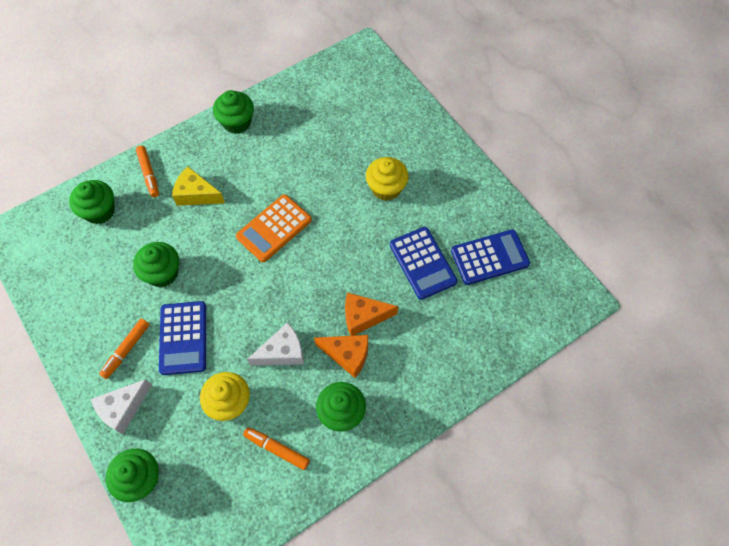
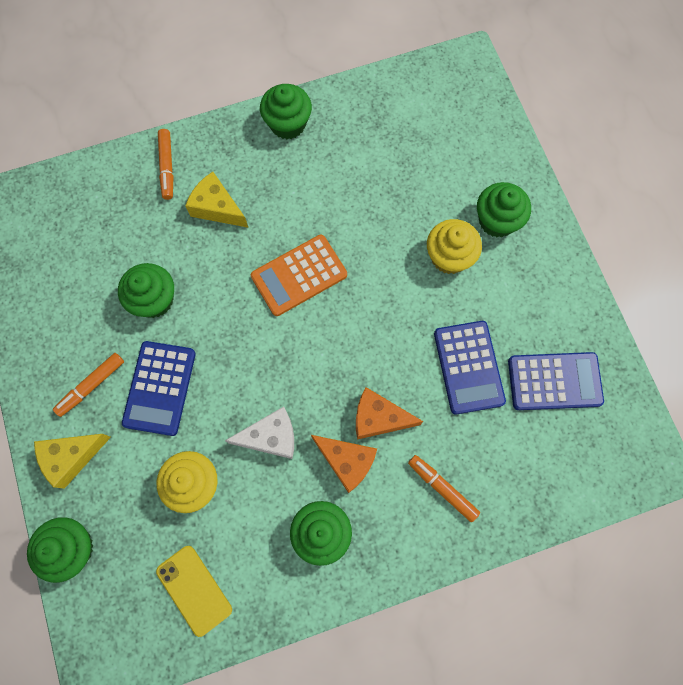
camera: 15 degrees right, 10 degrees up
(100, 211) = (99, 202): green cupcake -> green cupcake (497, 220)
(123, 409) = (72, 457): white cheese -> yellow cheese
(250, 484) = (194, 590): none -> yellow phone
(276, 449) = (235, 556): orange marker -> orange marker (442, 488)

